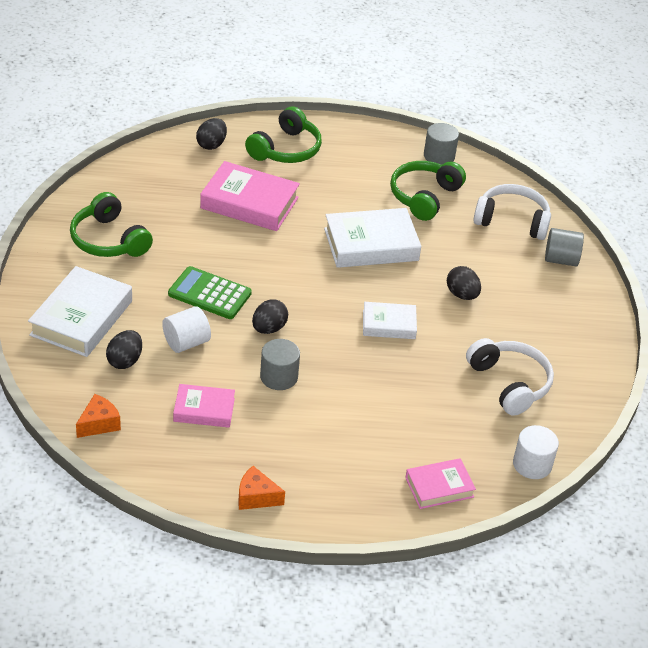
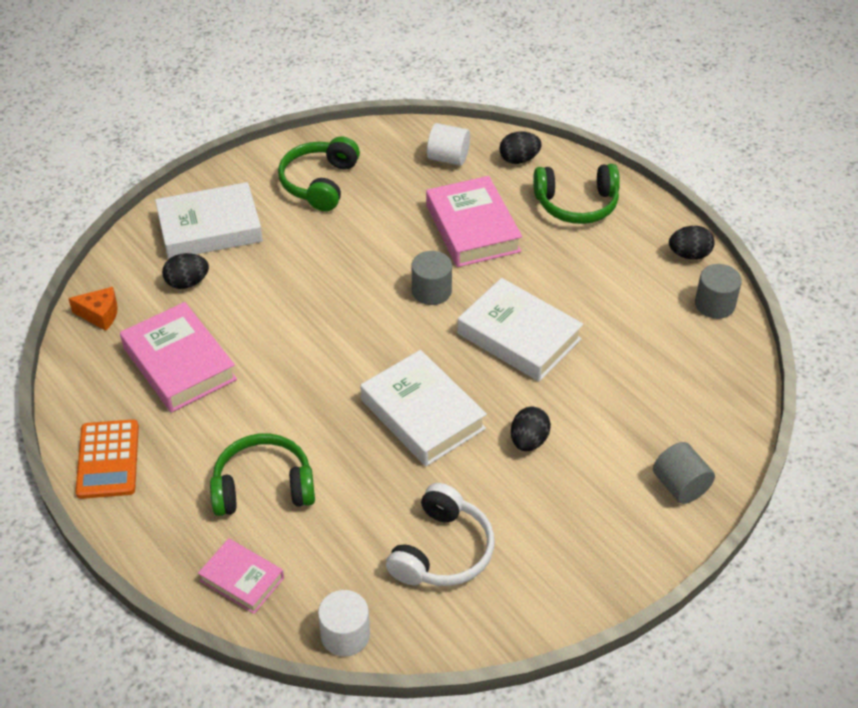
camera: 55 degrees right, 5 degrees up
(186, 342) = (248, 303): white cylinder -> white cylinder (448, 158)
(204, 410) = (179, 364): pink book -> pink book, size x1.71
(209, 294) = (325, 278): green calculator -> none
(256, 497) = (108, 460): orange cheese -> orange calculator
(269, 328) = (324, 340): black egg -> black egg (689, 255)
(279, 377) = (269, 384): grey cylinder -> grey cylinder (431, 291)
(389, 324) = (422, 414): white book -> white book, size x1.71
(424, 197) = (638, 330): green headphones -> green headphones (263, 487)
(512, 221) = (690, 413): white headphones -> none

